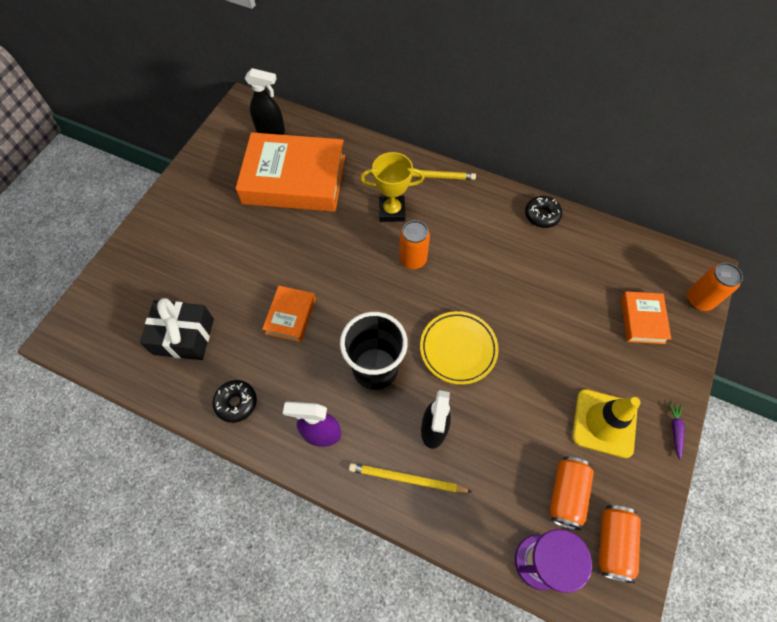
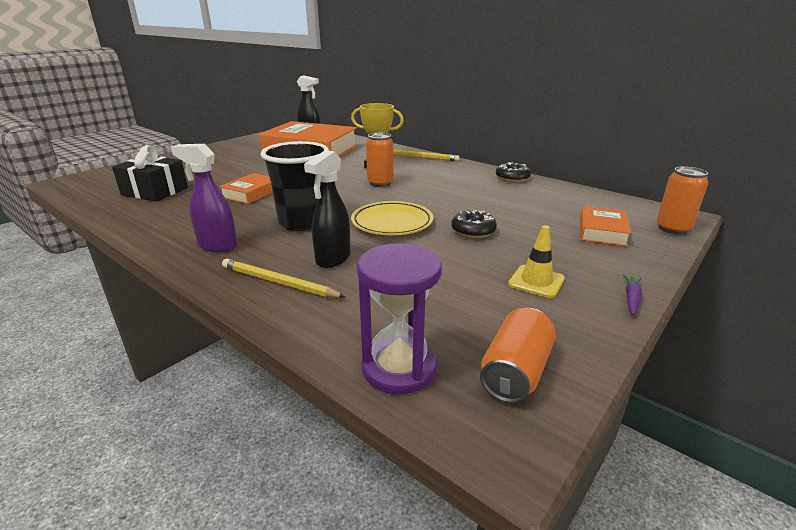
camera: 15 degrees right, 35 degrees down
(236, 403) = (159, 222): black donut -> black donut (473, 231)
(566, 494) = (465, 321): orange can -> none
(604, 423) = (536, 281): yellow traffic cone -> yellow traffic cone, size x0.63

